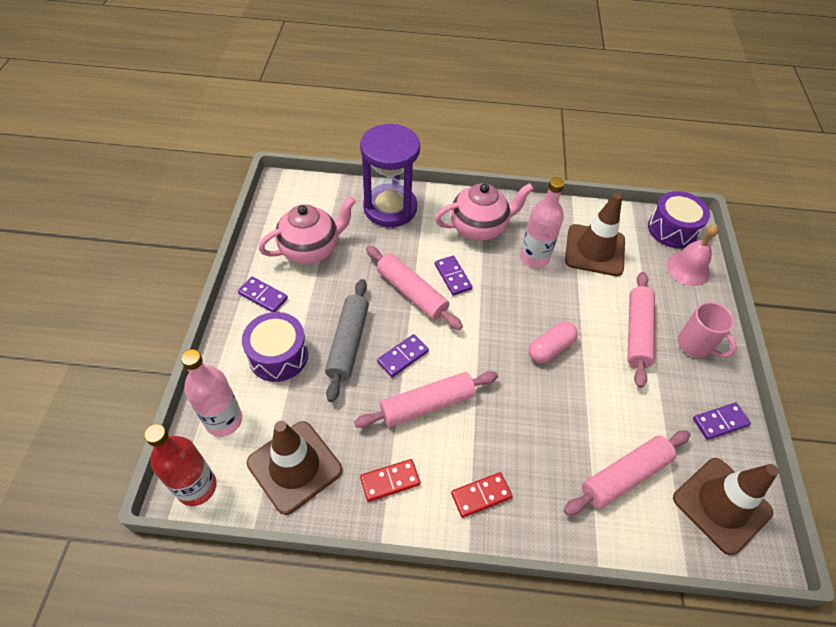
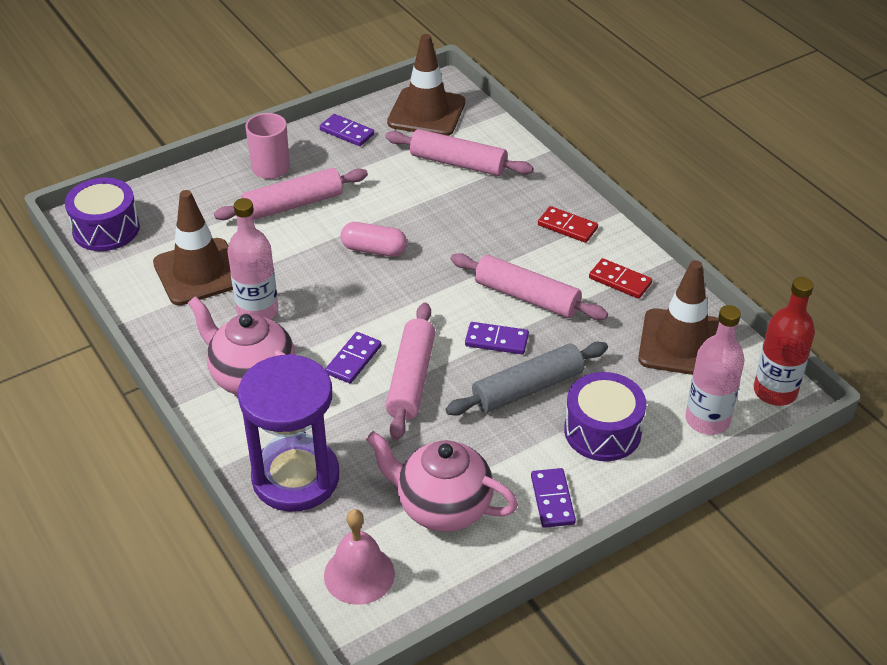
camera: 125 degrees left, 10 degrees down
(688, 268) = (163, 200): pink bell -> pink bell (359, 574)

